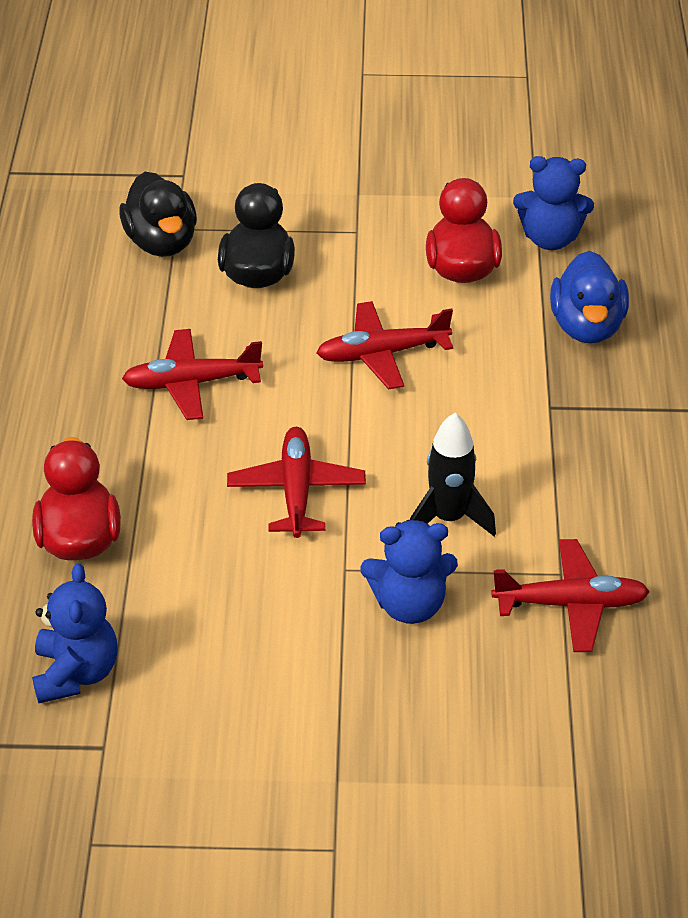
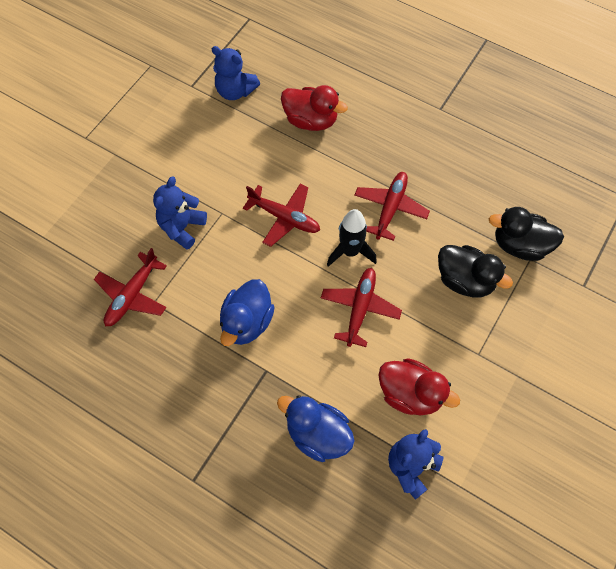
camera: 120 degrees right, 20 degrees up
(448, 518) = (221, 273): black rocket -> black rocket (350, 252)
(500, 455) = (247, 322): none -> blue duck

